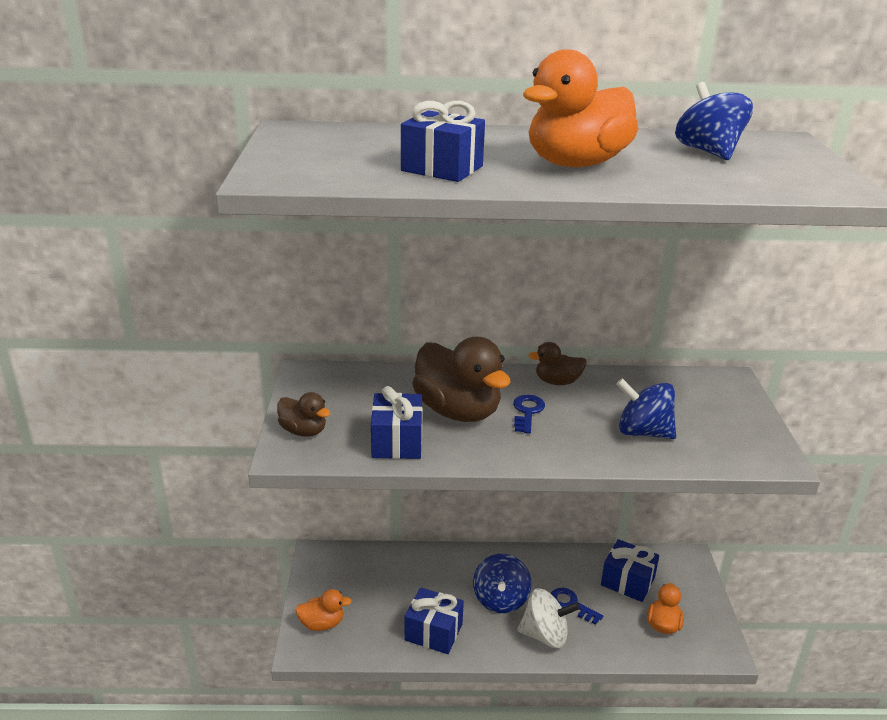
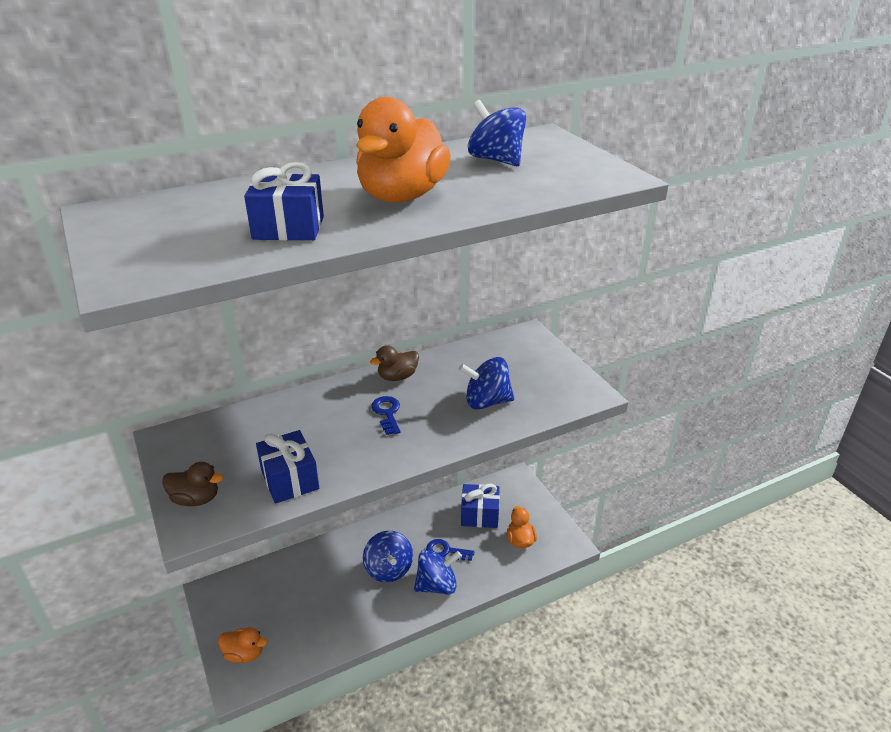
camera: 25 degrees left, 5 degrees up
(322, 624) = (244, 654): orange duck -> orange duck turned 45 degrees clockwise
(433, 632) = (346, 620): blue gift -> none
(458, 411) = (328, 431): brown duck -> none
(545, 635) = (437, 585): white spinning top -> blue spinning top

